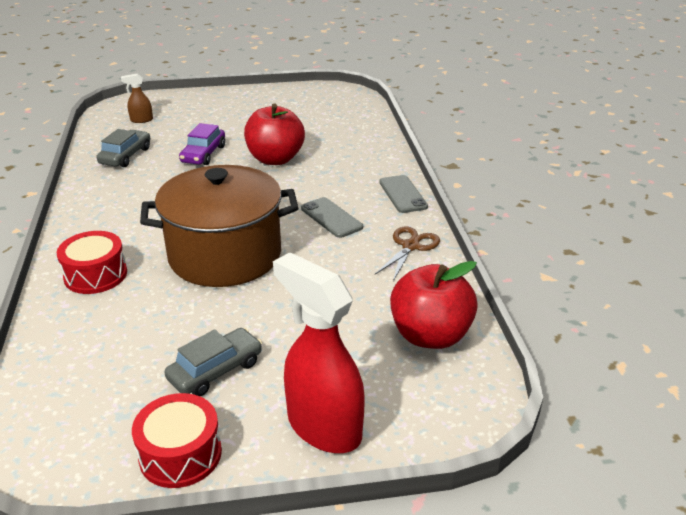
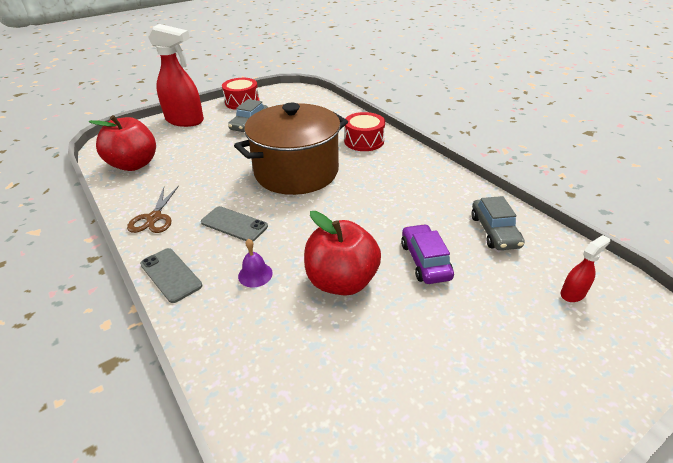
camera: 155 degrees right, 5 degrees up
(141, 120) = (573, 293): brown spray bottle -> red spray bottle
(335, 178) = (255, 274): none -> purple bell

